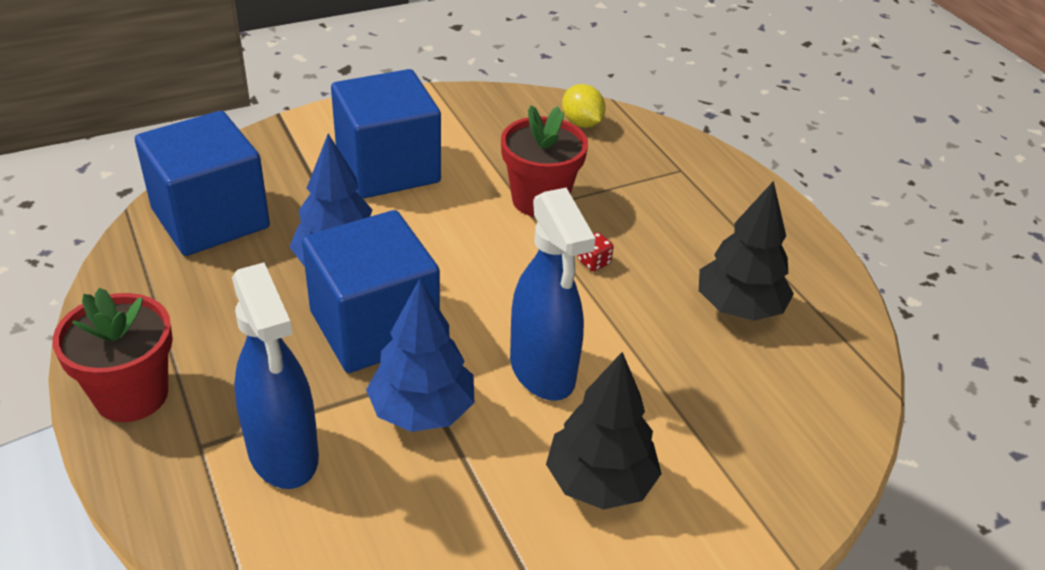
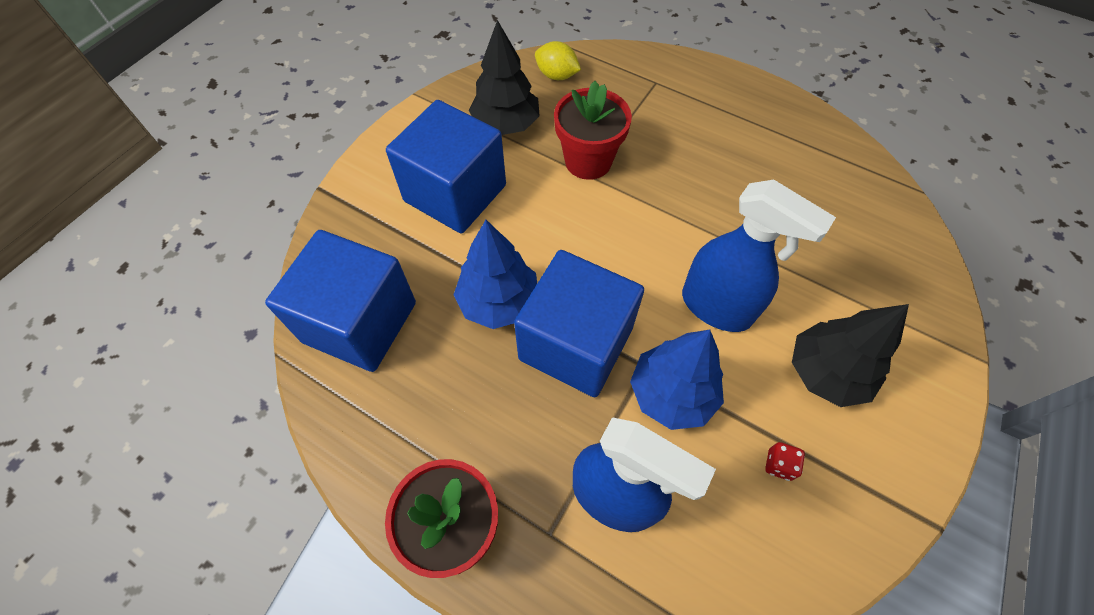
camera: 30 degrees left, 20 degrees up
(593, 262) = (669, 195): red dice -> red dice (779, 465)
(739, 307) = (786, 178): black tree -> black tree (506, 124)

